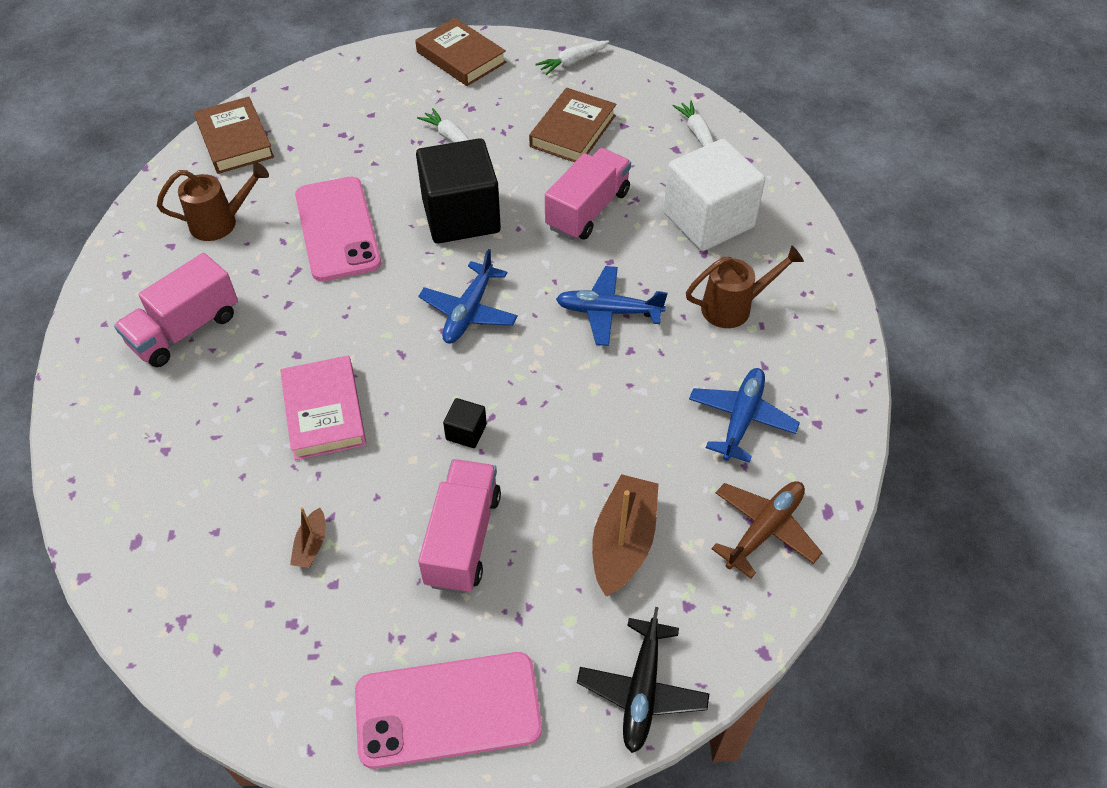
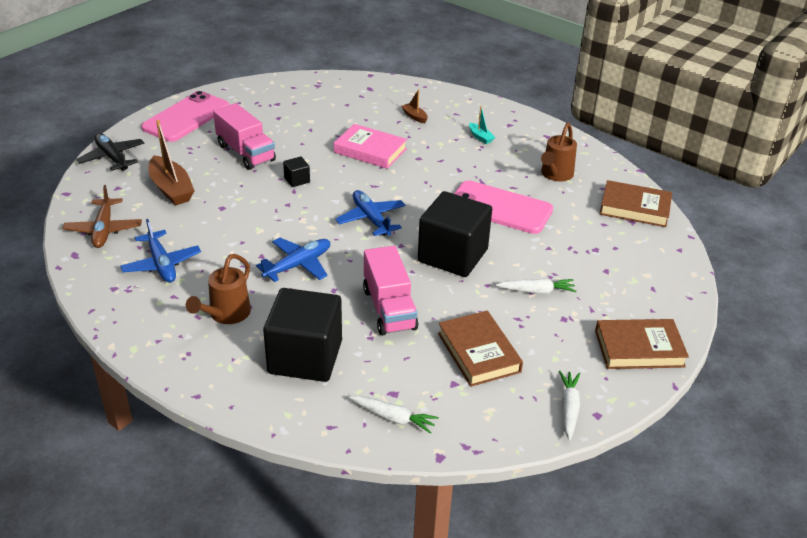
camera: 130 degrees right, 15 degrees down
(185, 329) = (480, 137): pink truck -> turquoise boat
(311, 545) = (304, 120): brown boat -> brown boat (414, 117)
(708, 220) = (305, 357): white cube -> black cube

